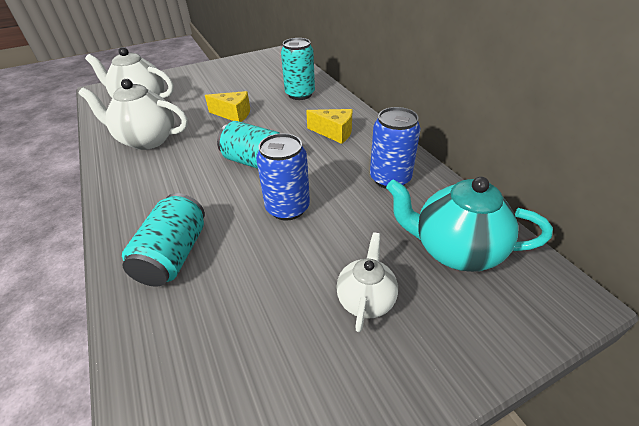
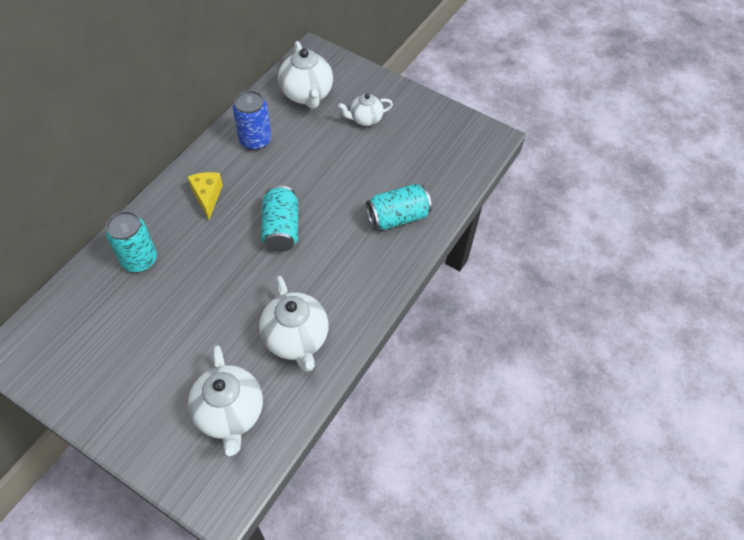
camera: 125 degrees left, 15 degrees up
(233, 114) = (211, 296): yellow cheese -> none
(287, 208) = (321, 182): blue can -> none
(454, 250) = (307, 94): turquoise teapot -> white teapot

